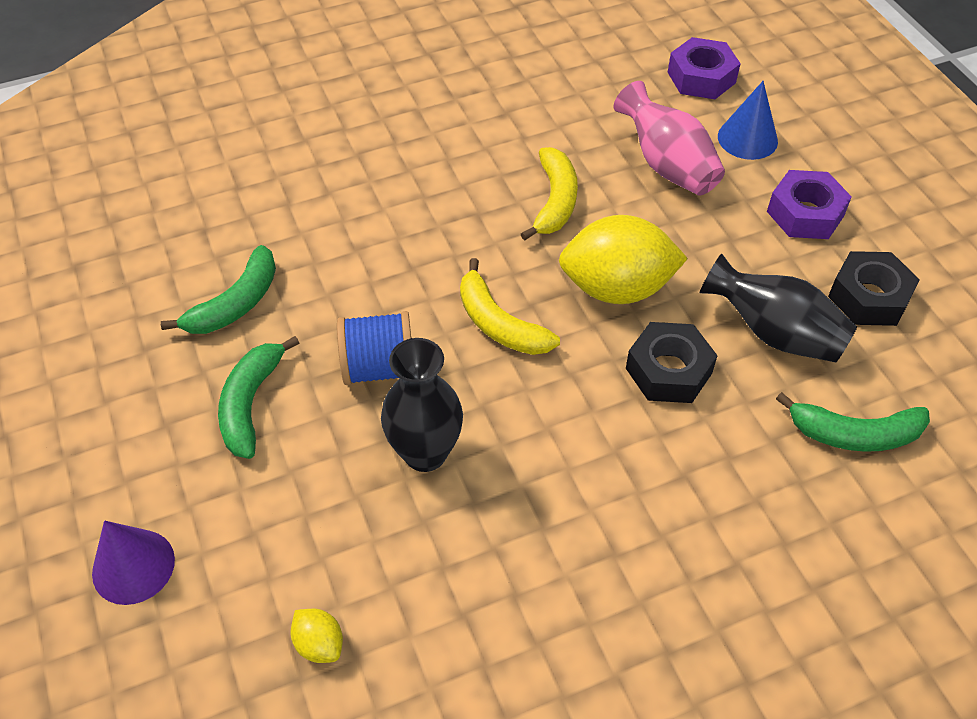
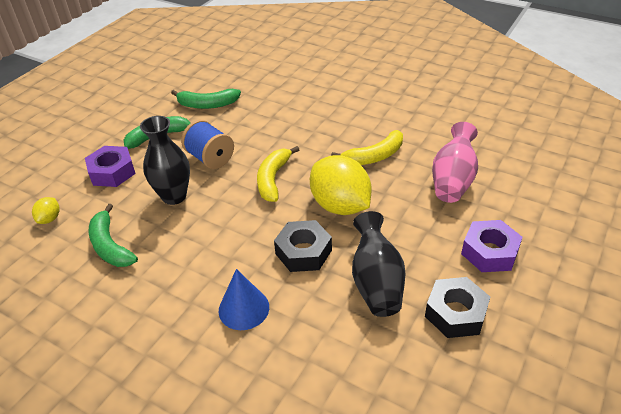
camera: 55 degrees right, 10 degrees down
(133, 566) = (56, 152): purple cone -> none
(701, 77) = (541, 159): purple nut -> purple nut (112, 172)
(747, 139) = (518, 200): blue cone -> blue cone (244, 308)
(854, 434) = (335, 355): green banana -> green banana (110, 246)

